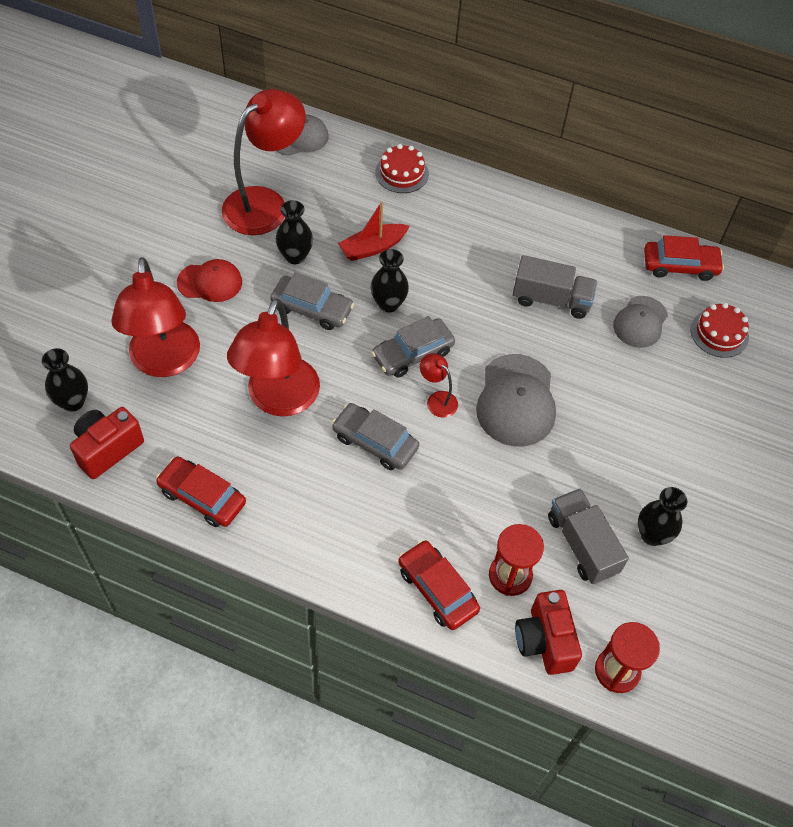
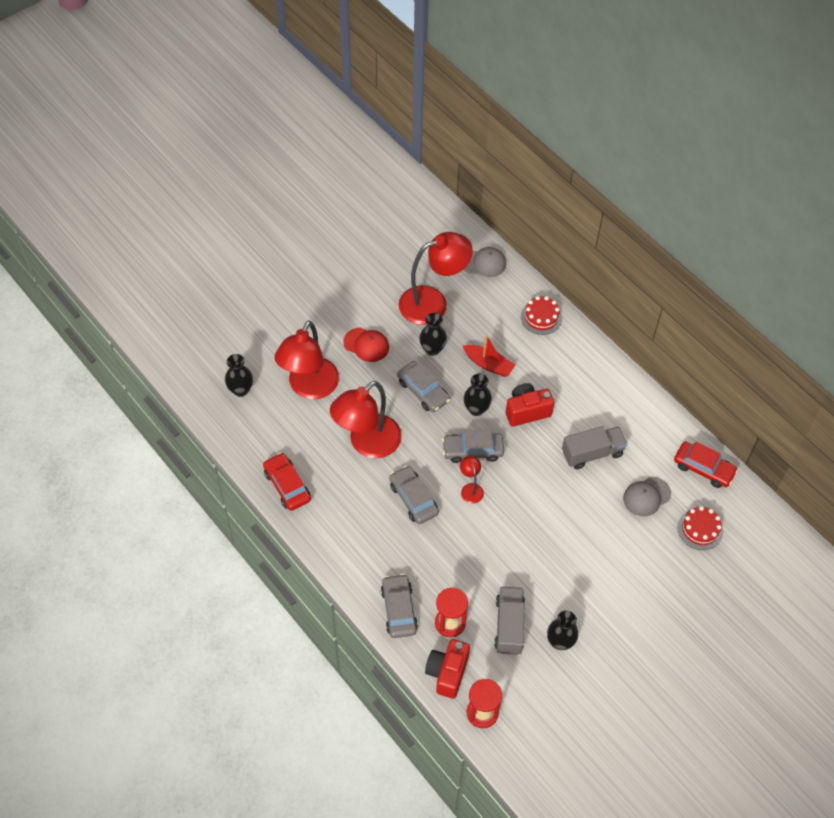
camera: 30 degrees right, 0 degrees up
(107, 449) = (246, 430): red camera -> red camera (526, 411)
(372, 248) = (488, 364): red boat -> red boat turned 150 degrees counterclockwise
(437, 589) = (399, 609): red car -> grey car
(516, 400) = (523, 513): grey cap -> none
(551, 299) = (592, 453): grey truck -> grey truck turned 60 degrees counterclockwise

